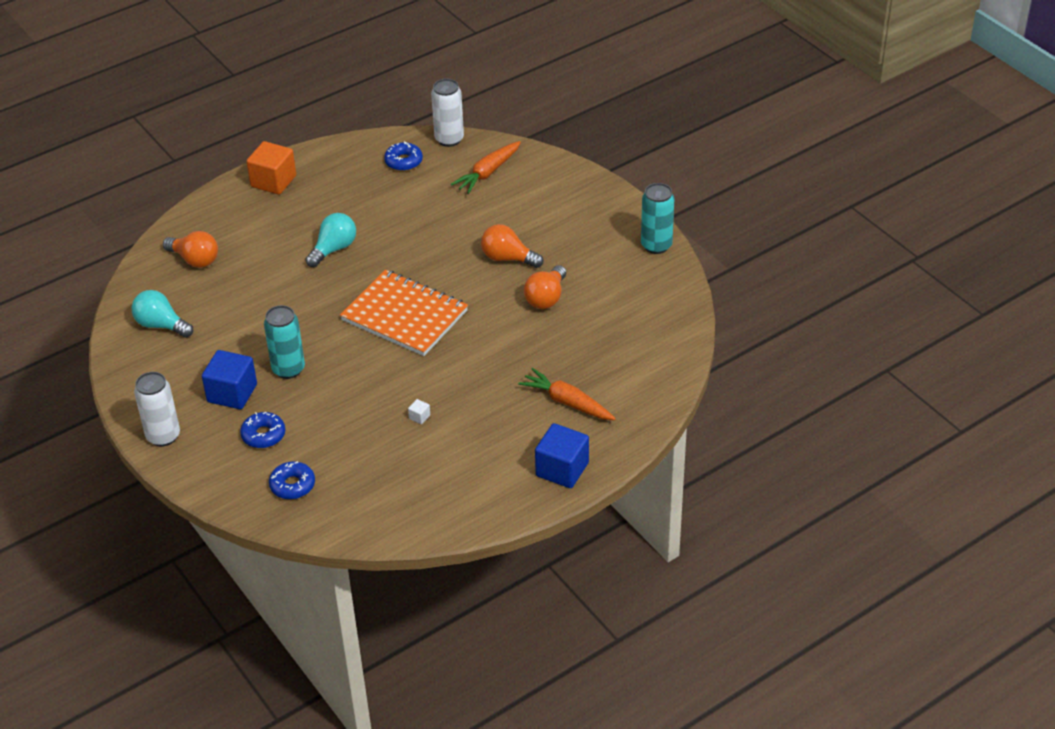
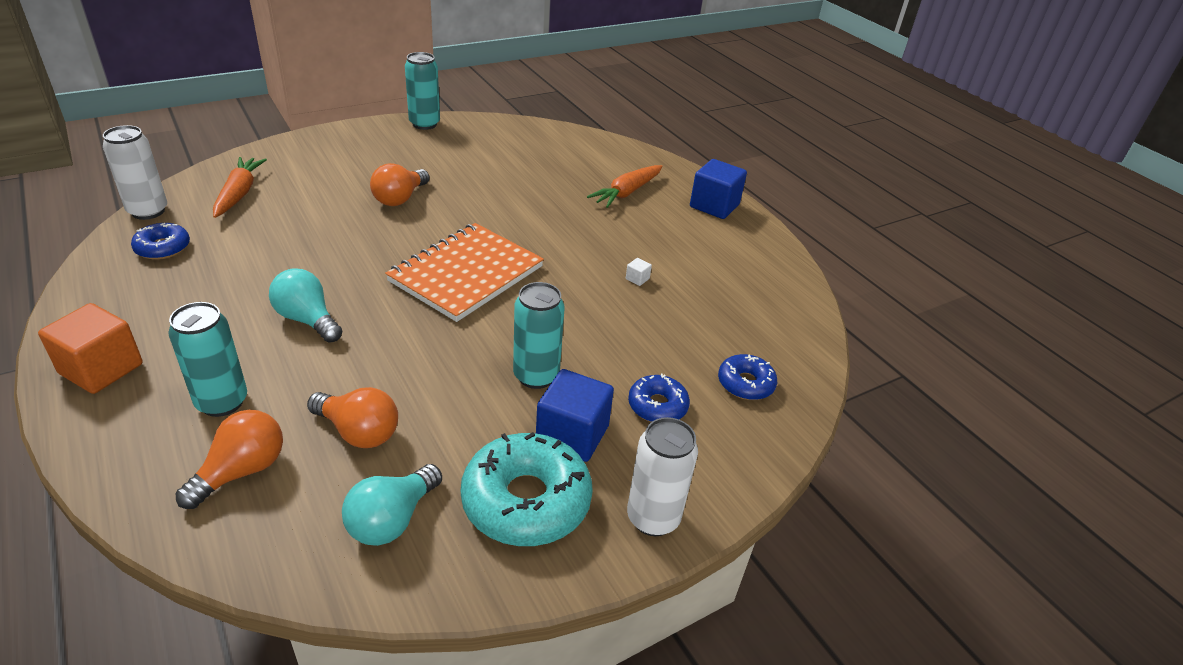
camera: 90 degrees left, 5 degrees down
(176, 378) = (526, 501): none -> turquoise donut
(249, 236) = (222, 402): none -> turquoise can
(488, 173) = (239, 193): orange carrot -> orange carrot turned 135 degrees counterclockwise
(546, 298) = (474, 185): orange light bulb -> orange light bulb (358, 432)

